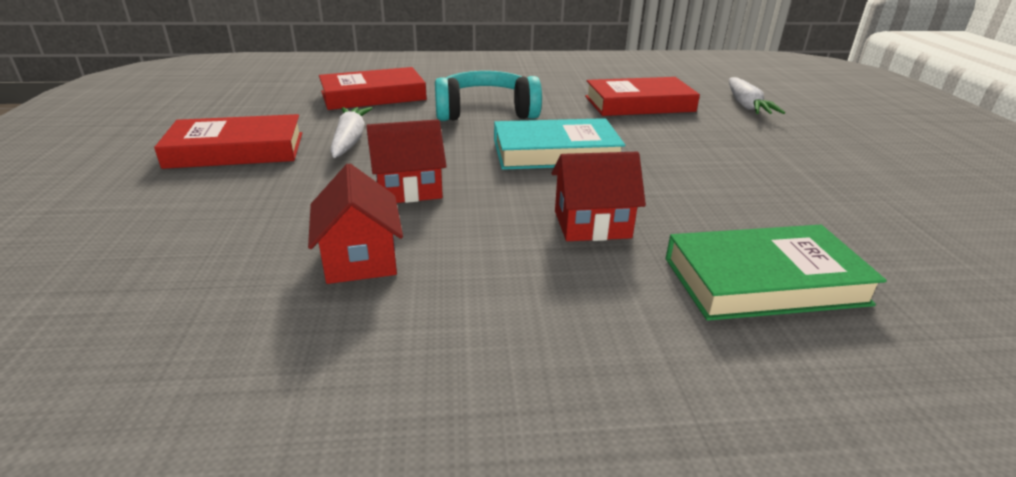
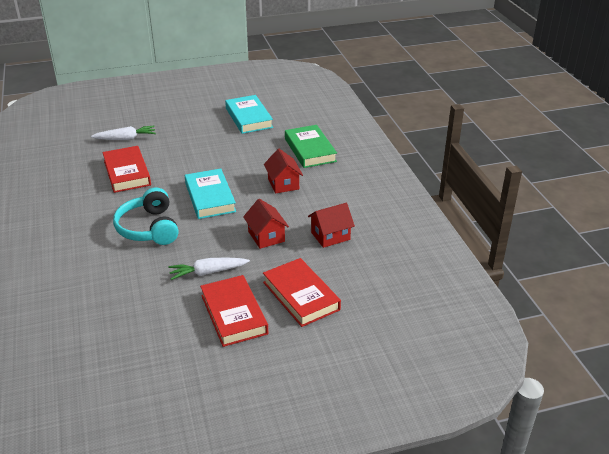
camera: 100 degrees left, 5 degrees up
(373, 96) = (119, 284): red book -> red book (301, 296)
(899, 210) = (249, 118): none -> turquoise book

